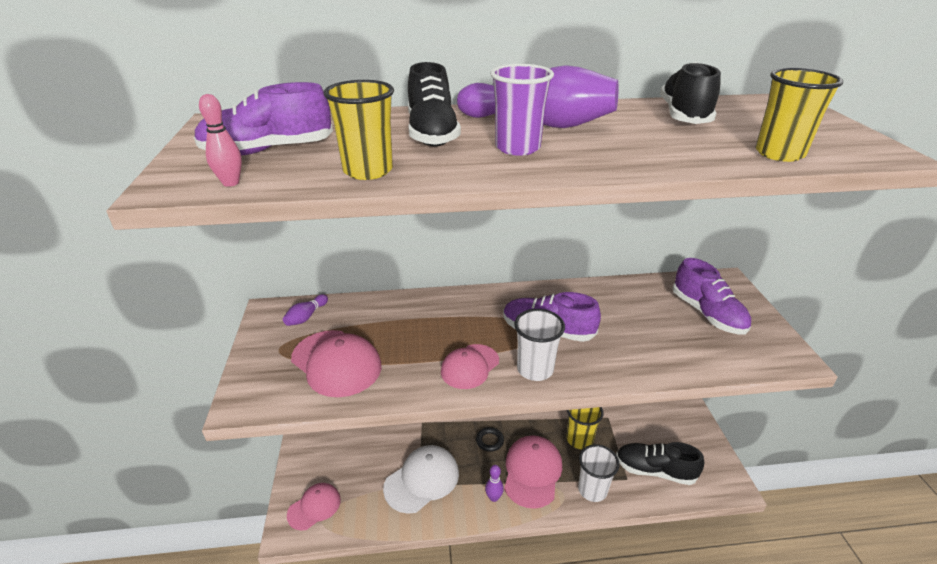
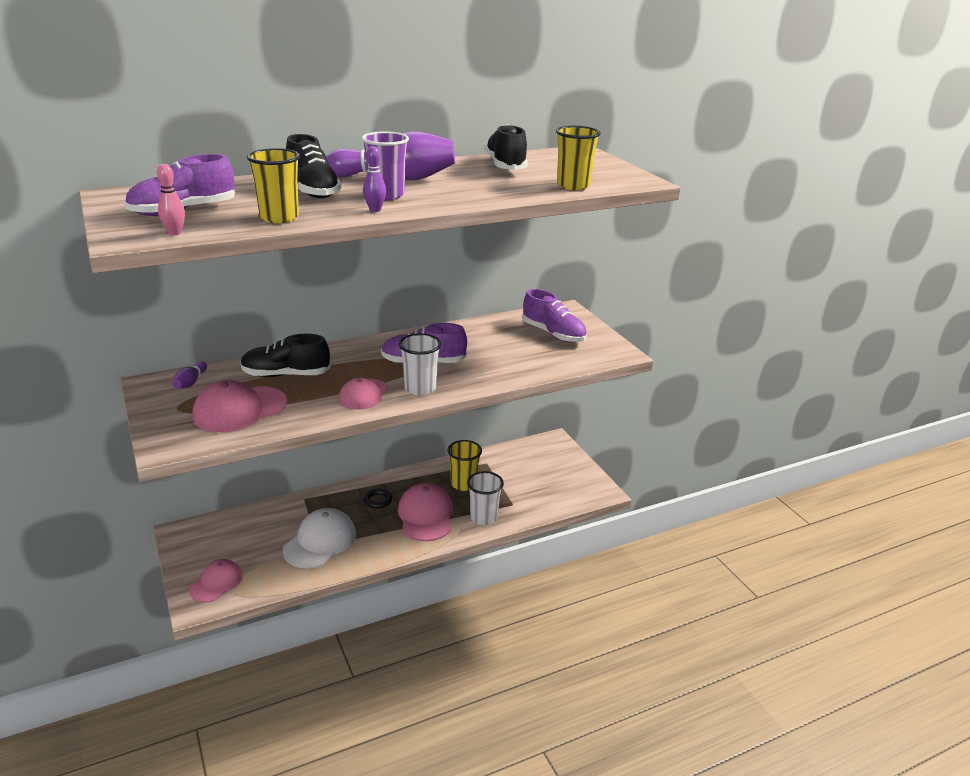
camera: 20 degrees left, 5 degrees down
(336, 363) = (239, 409): pink cap -> pink cap turned 120 degrees clockwise
(493, 497) = (394, 540): purple bowling pin -> purple bowling pin (375, 210)
(655, 470) = (535, 494): black shoe -> black shoe (286, 375)

